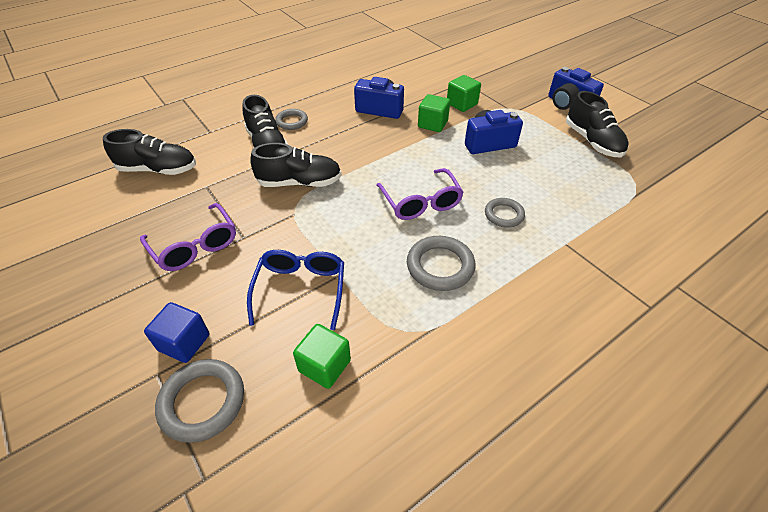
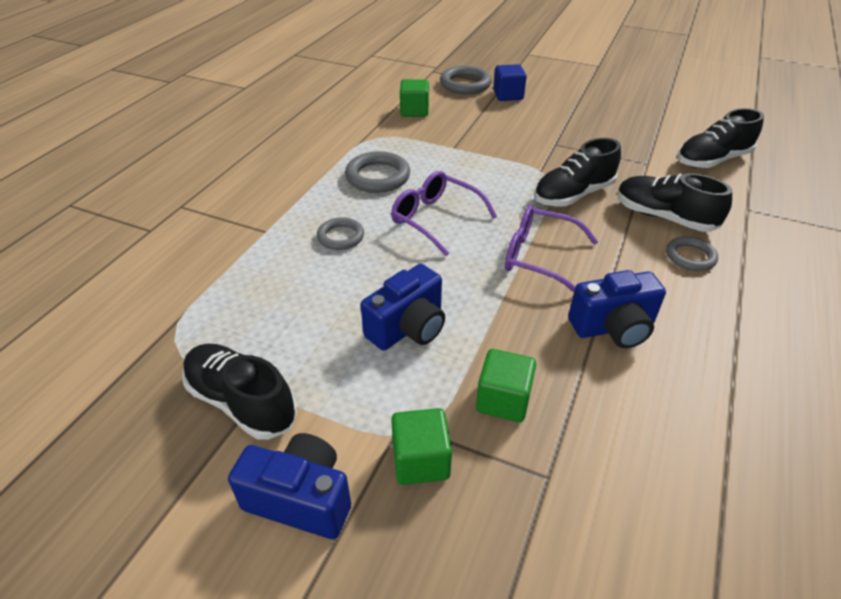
camera: 150 degrees right, 5 degrees down
(195, 246) = (579, 129): purple glasses -> purple glasses (538, 257)
(301, 289) = (471, 133): blue glasses -> none
(432, 124) = (512, 331): green cube -> green cube (421, 460)

